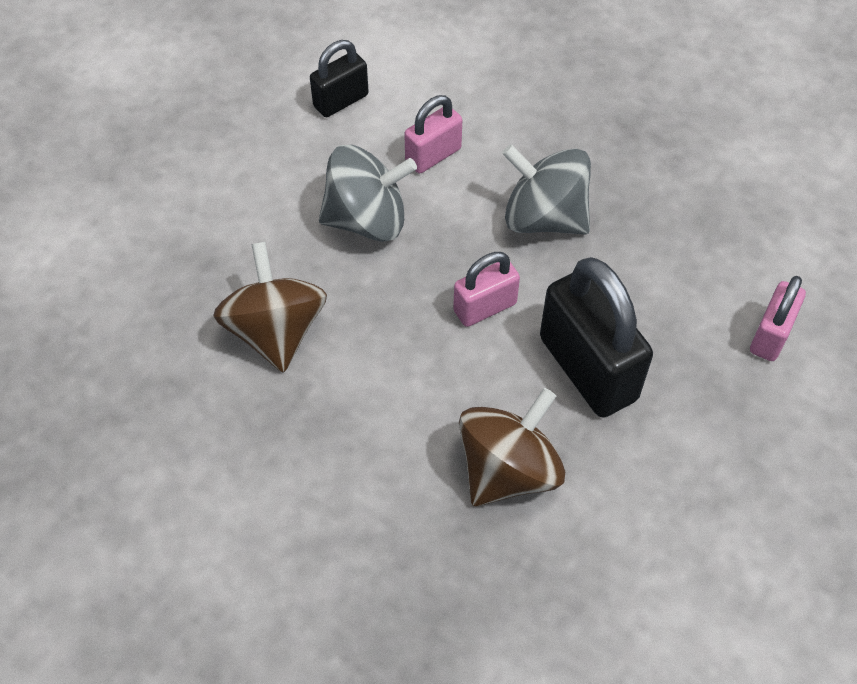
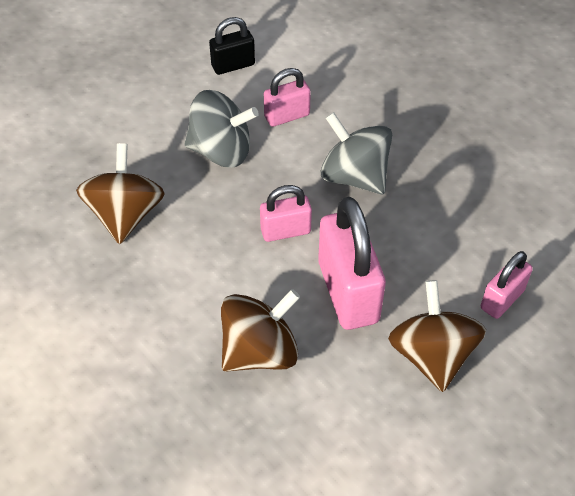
camera: 15 degrees right, 5 degrees down
(587, 368) = (348, 292): black padlock -> pink padlock
(713, 424) = (432, 355): none -> brown spinning top

